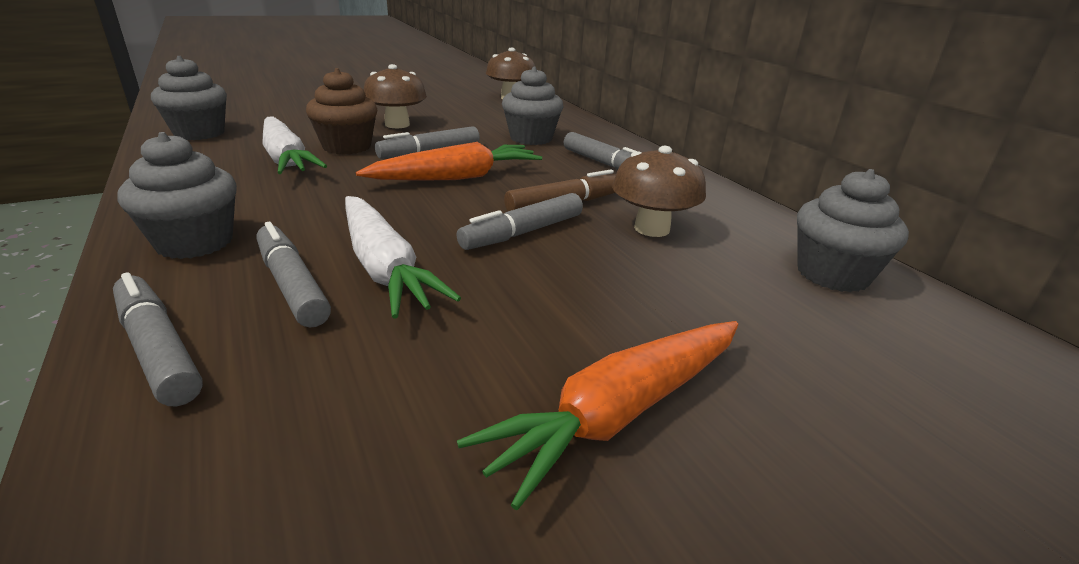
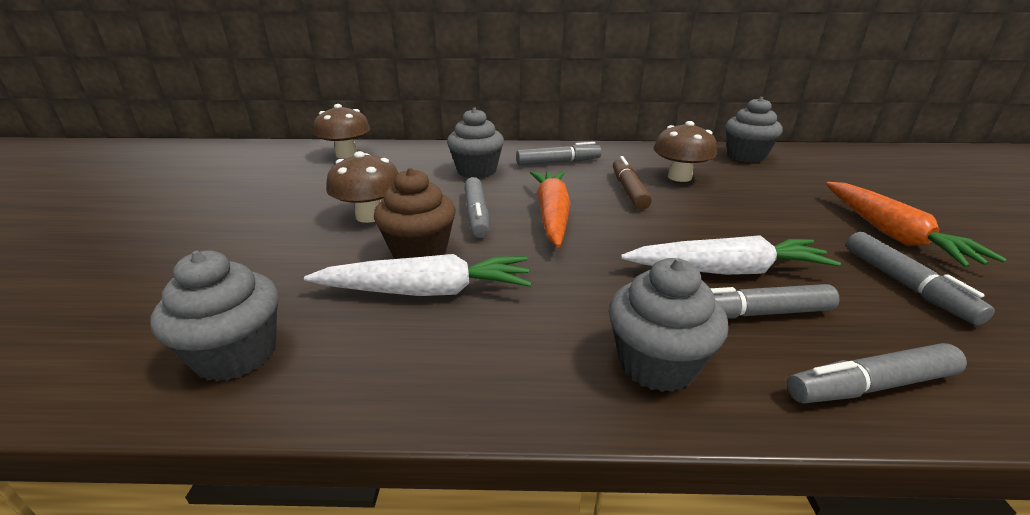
camera: 60 degrees left, 0 degrees up
(523, 233) = (675, 213): grey marker -> grey marker (905, 284)

